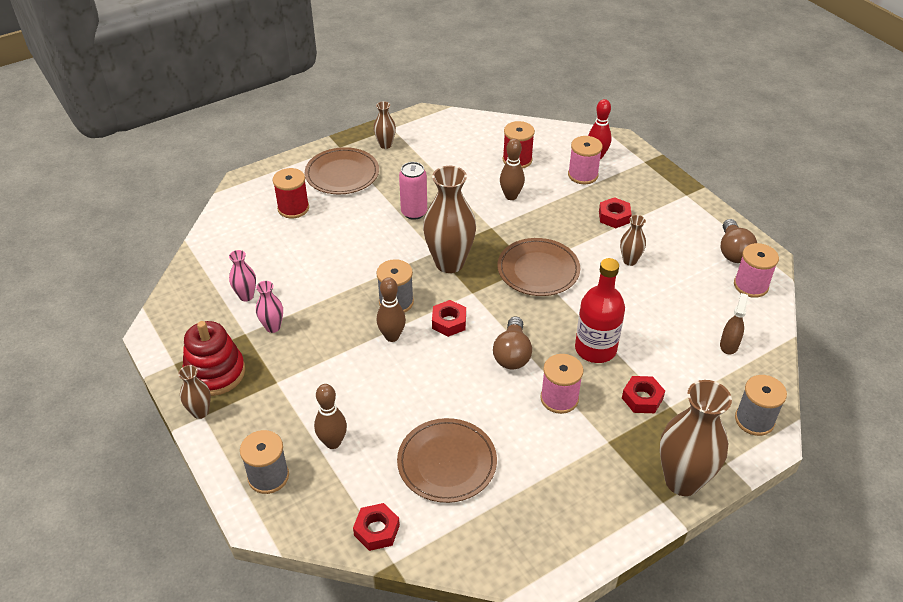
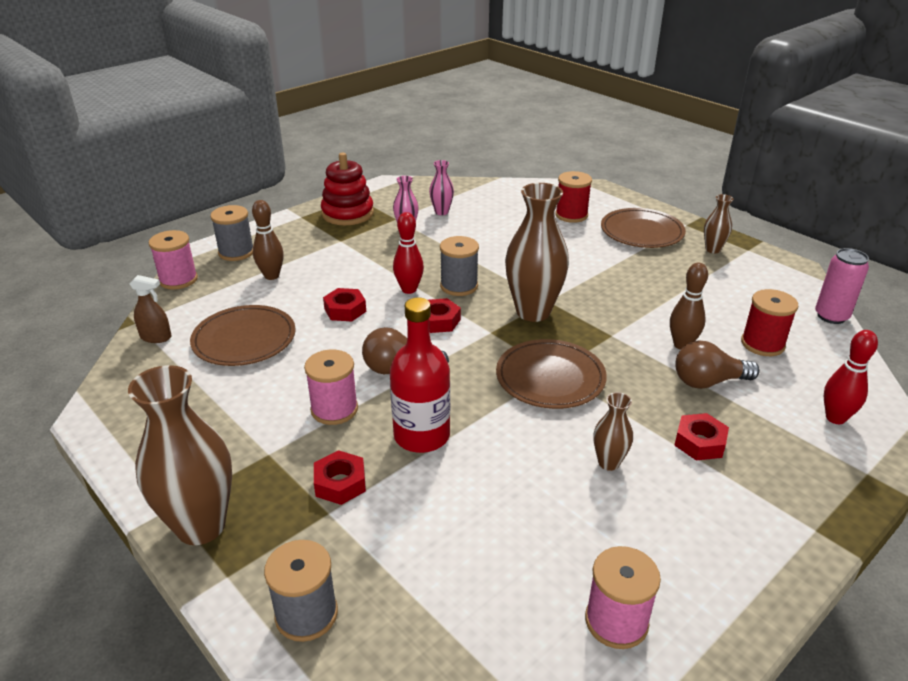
camera: 80 degrees right, 10 degrees down
(200, 412) = (304, 215): brown vase -> none
(376, 530) = (171, 310): red nut -> red nut (345, 310)
(392, 336) = (409, 289): brown bowling pin -> red bowling pin
(414, 212) = (606, 280): pink can -> pink can (831, 316)
(583, 175) = (776, 406): pink spool -> pink spool (178, 280)
(729, 345) = (461, 584): brown spray bottle -> brown spray bottle (156, 337)
(733, 251) = (697, 596): brown light bulb -> brown light bulb (708, 382)

